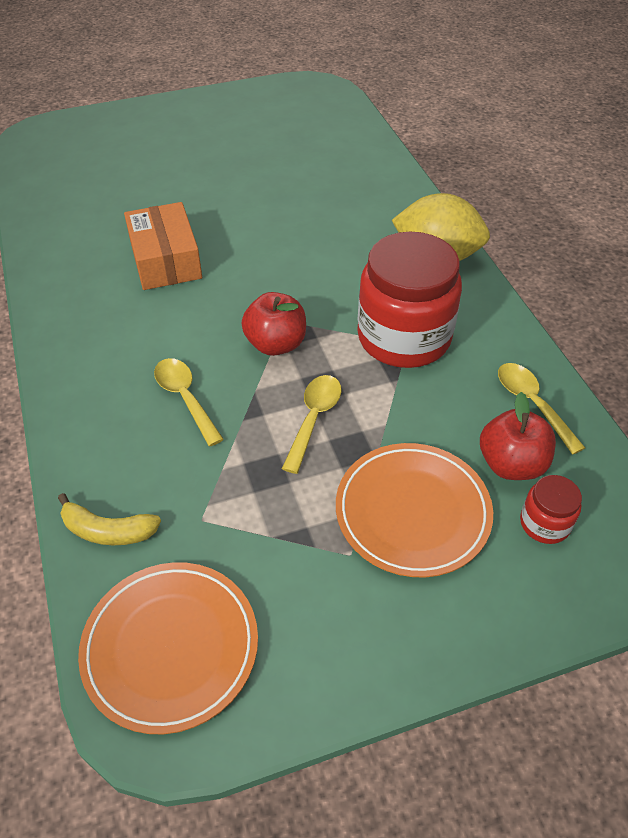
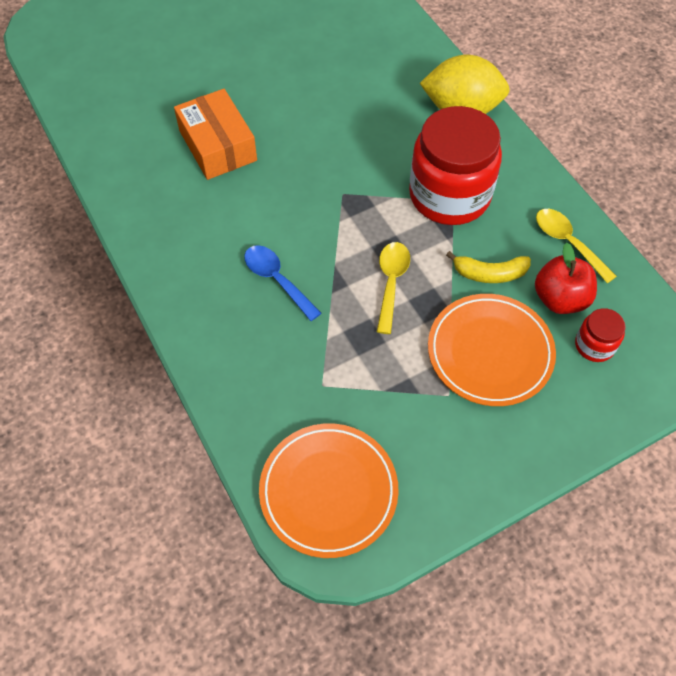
camera: 10 degrees left, 10 degrees up
(108, 531) = (249, 406): yellow banana -> yellow banana (489, 273)
(185, 398) = (277, 280): yellow spoon -> blue spoon
(276, 344) = (341, 217): red apple -> none

